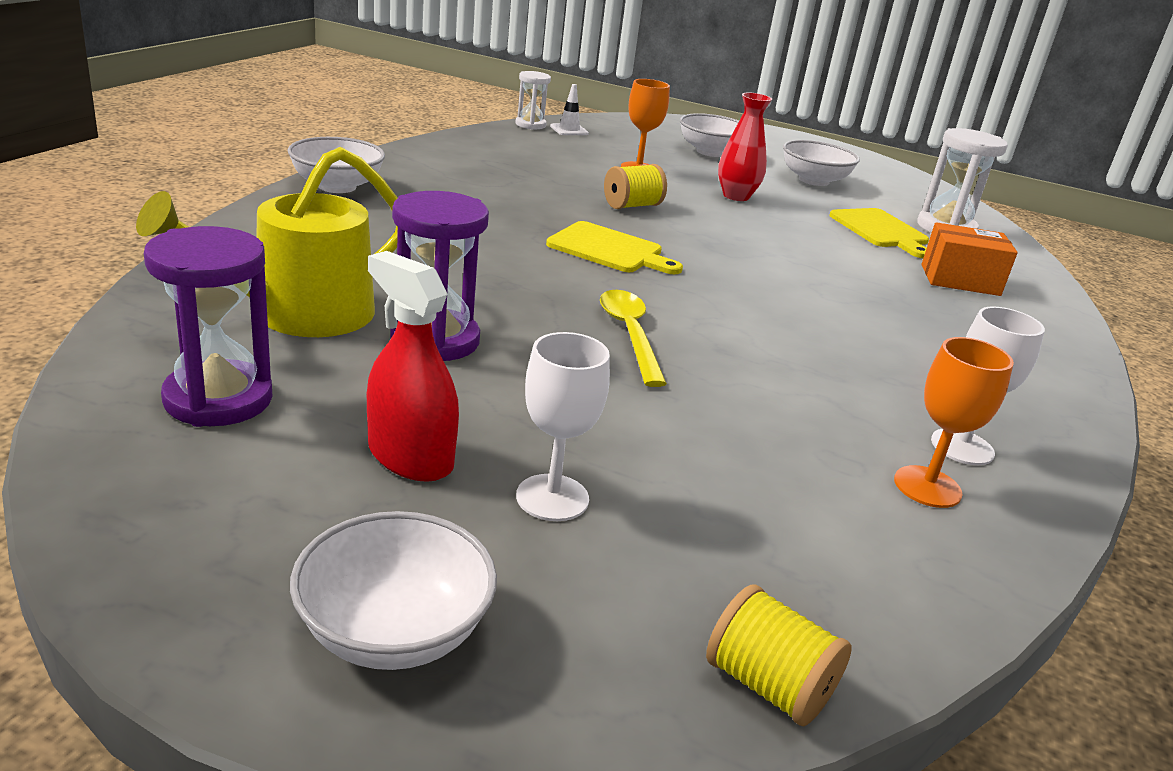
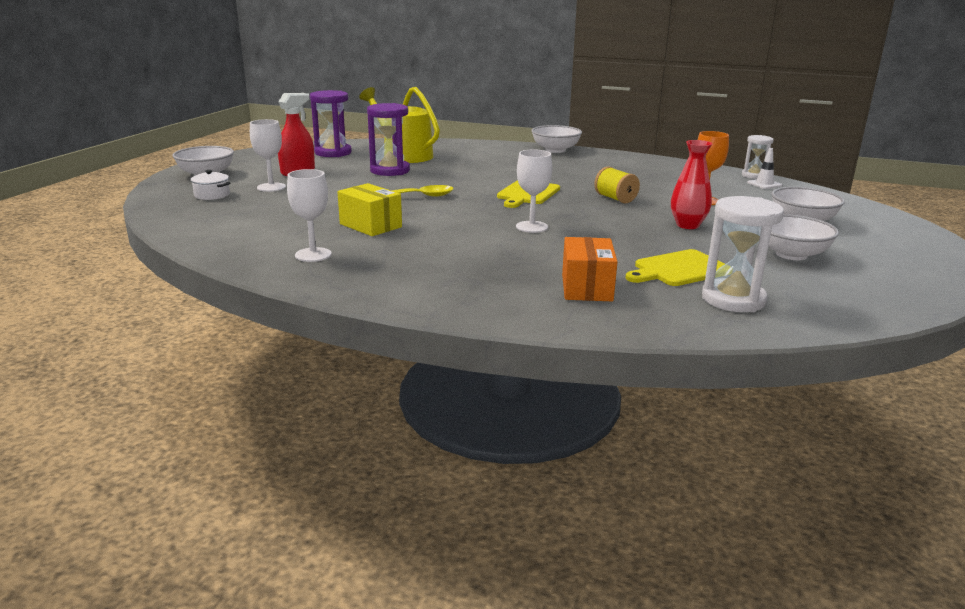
camera: 90 degrees right, 5 degrees down
(622, 598) = (212, 195): none -> white pot
(767, 272) = (531, 227): none -> white goblet
(768, 685) = (162, 210): yellow spool -> none
(799, 387) = (370, 225): none -> yellow box
(927, 487) = (274, 243): orange goblet -> none

